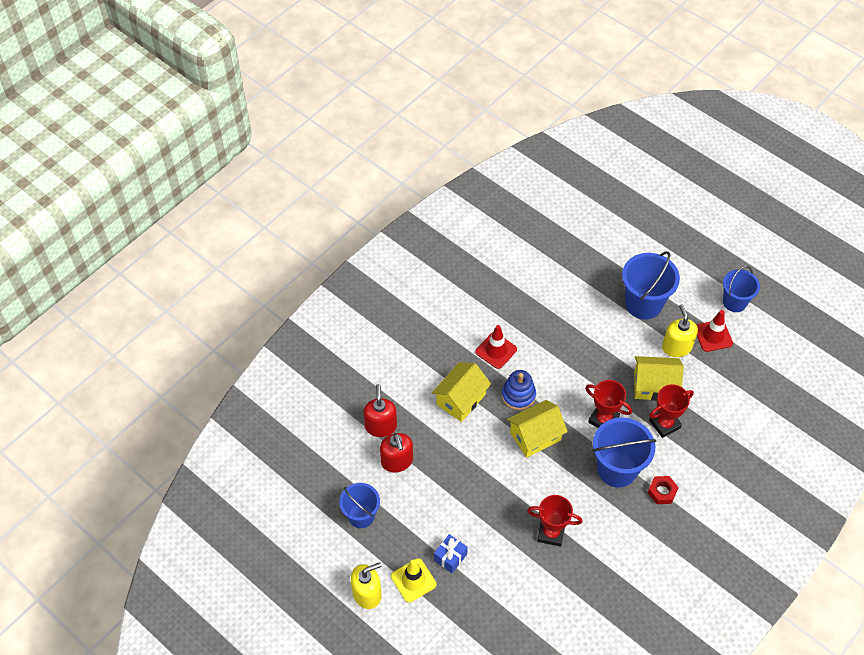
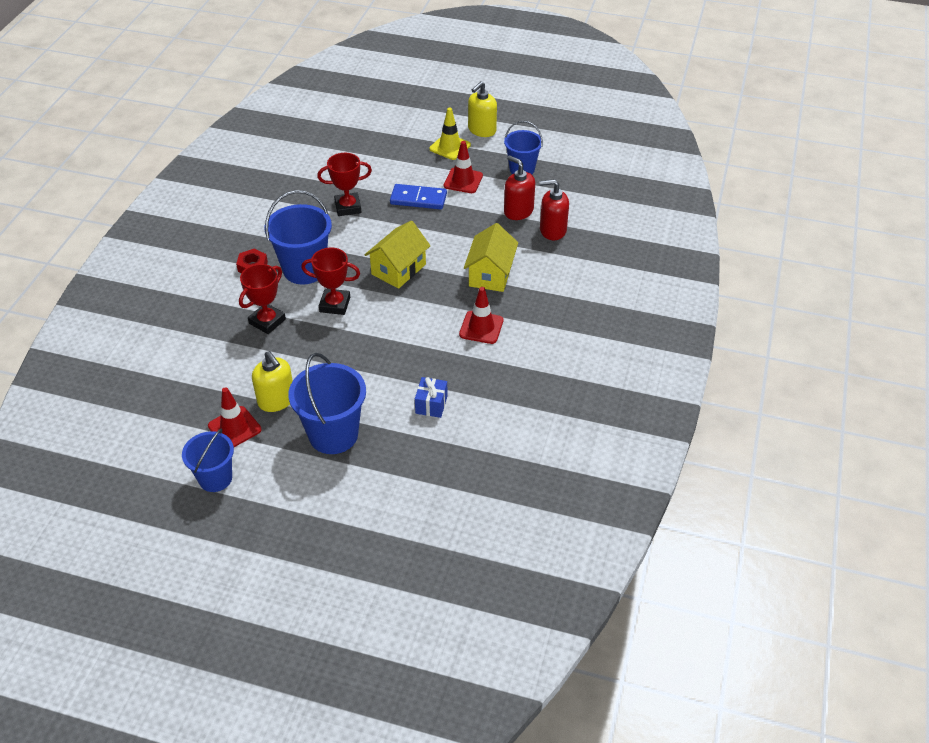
camera: 155 degrees right, 10 degrees down
(381, 426) = (552, 230): red soap dispenser -> red soap dispenser turned 120 degrees clockwise
(425, 524) = (463, 181): none -> red traffic cone
(450, 557) = (428, 168): blue gift -> blue gift (431, 404)
(480, 516) = (418, 199): none -> blue domino
(518, 395) = (434, 296): blue stacking toy -> none
(654, 386) = (290, 352): yellow house -> none

